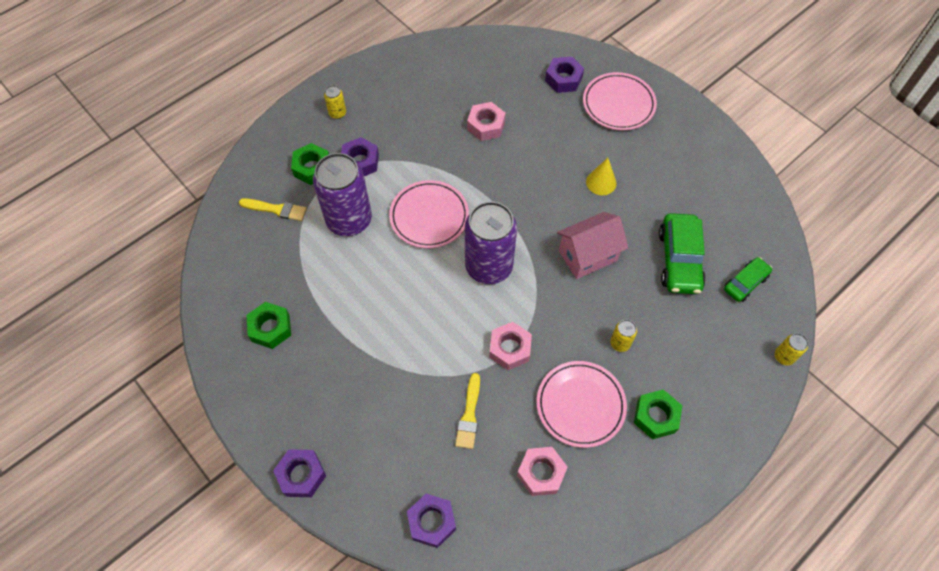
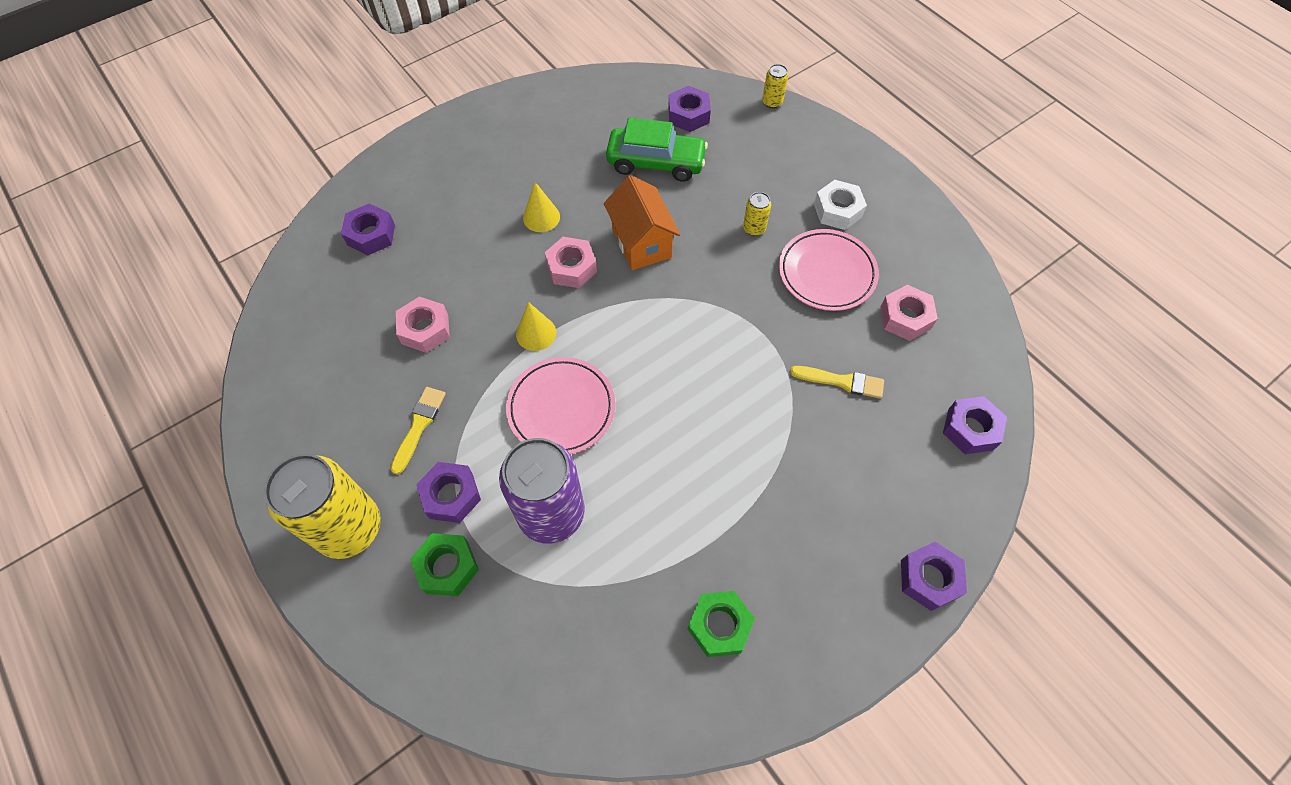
camera: 85 degrees left, 0 degrees up
(276, 209) = (515, 623): yellow brush -> yellow brush (419, 426)
(337, 113) = (349, 528): yellow can -> yellow can, size x2.40
(489, 266) = (645, 345): purple can -> none
(491, 193) = (536, 333): none -> yellow cone
(510, 349) = (758, 333): pink nut -> pink nut (571, 268)
(588, 256) = (641, 243): pink house -> orange house
(618, 104) = (428, 184): pink plate -> none
(656, 416) = (837, 210): green nut -> white nut
(745, 283) = (688, 115): green car -> purple nut

